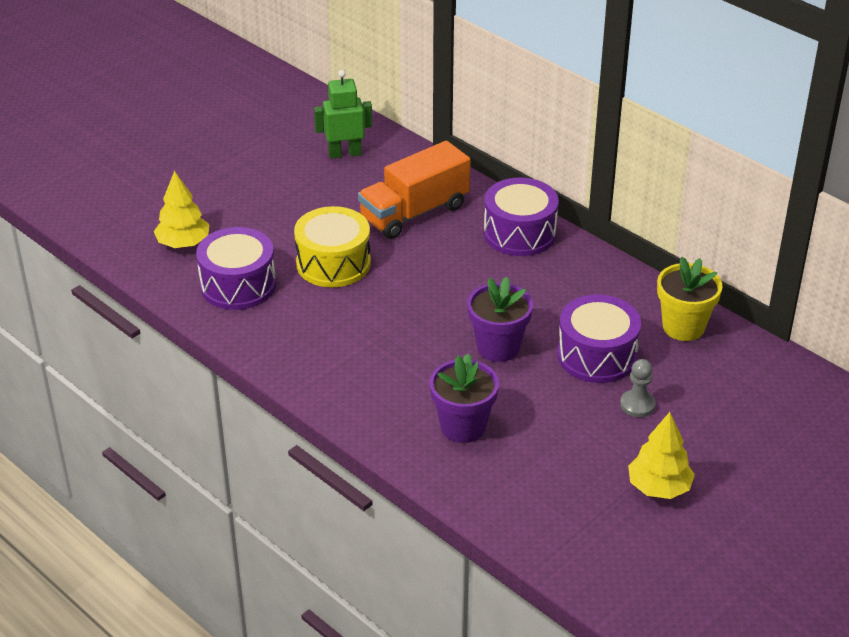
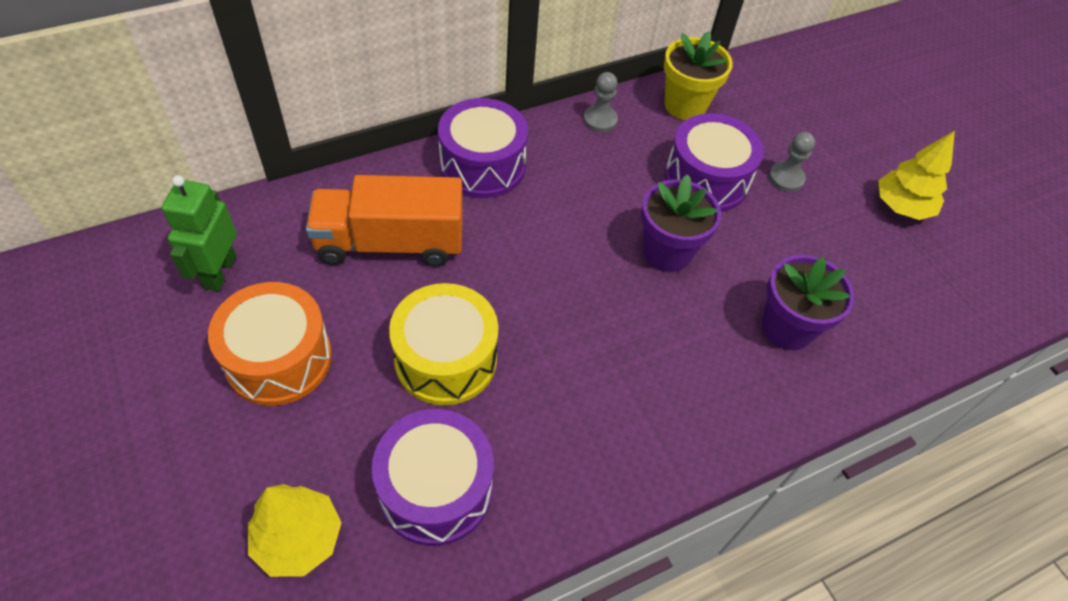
camera: 75 degrees left, 15 degrees up
(295, 197) = (279, 359): none -> orange drum
(414, 212) = (390, 243): orange truck -> orange truck turned 105 degrees clockwise
(621, 281) = (600, 120): none -> grey pawn

